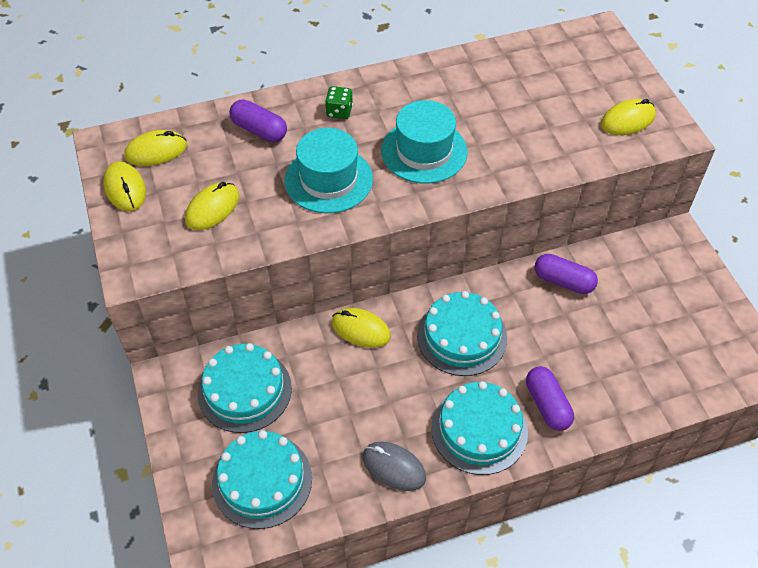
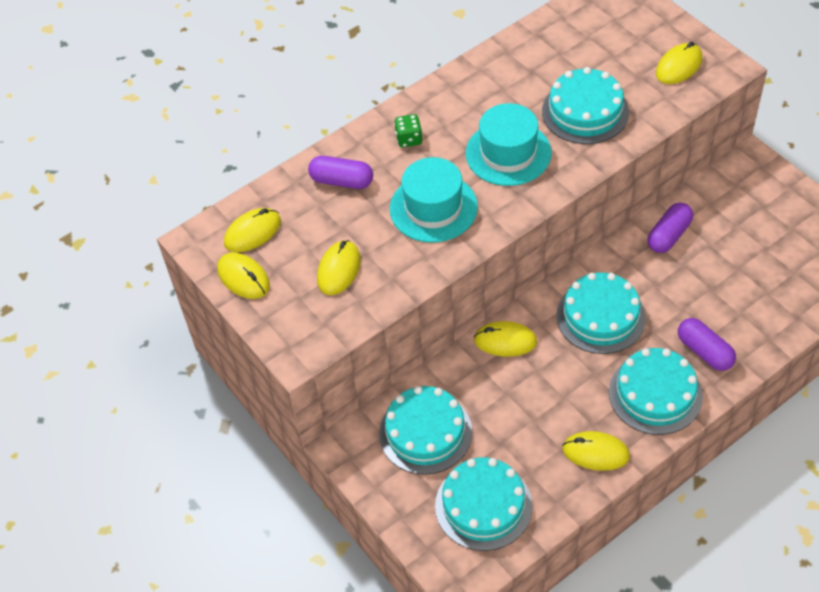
camera: 15 degrees left, 0 degrees up
(394, 467) = (595, 452): grey mouse -> yellow mouse
(516, 135) = (585, 111): none -> turquoise cake
(563, 281) = (669, 235): purple capsule -> purple capsule turned 60 degrees counterclockwise

